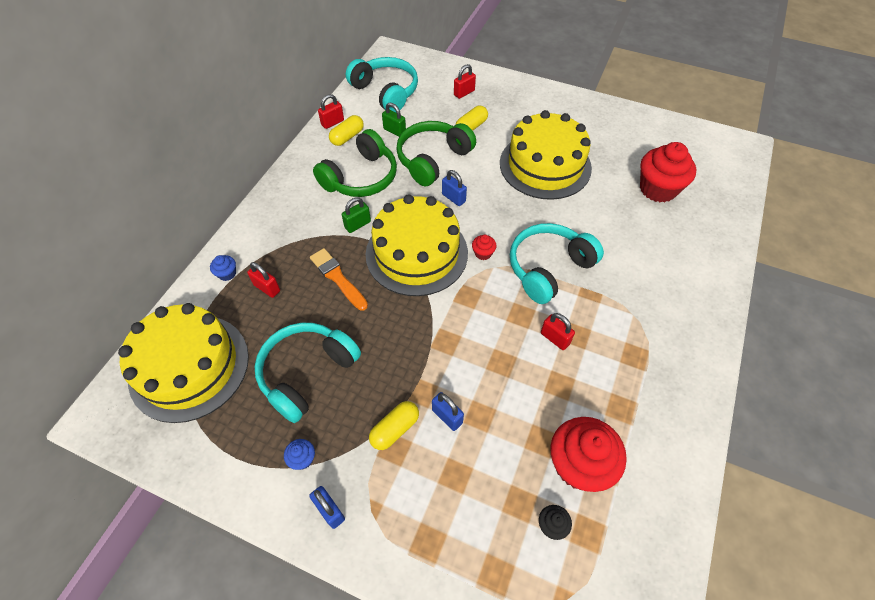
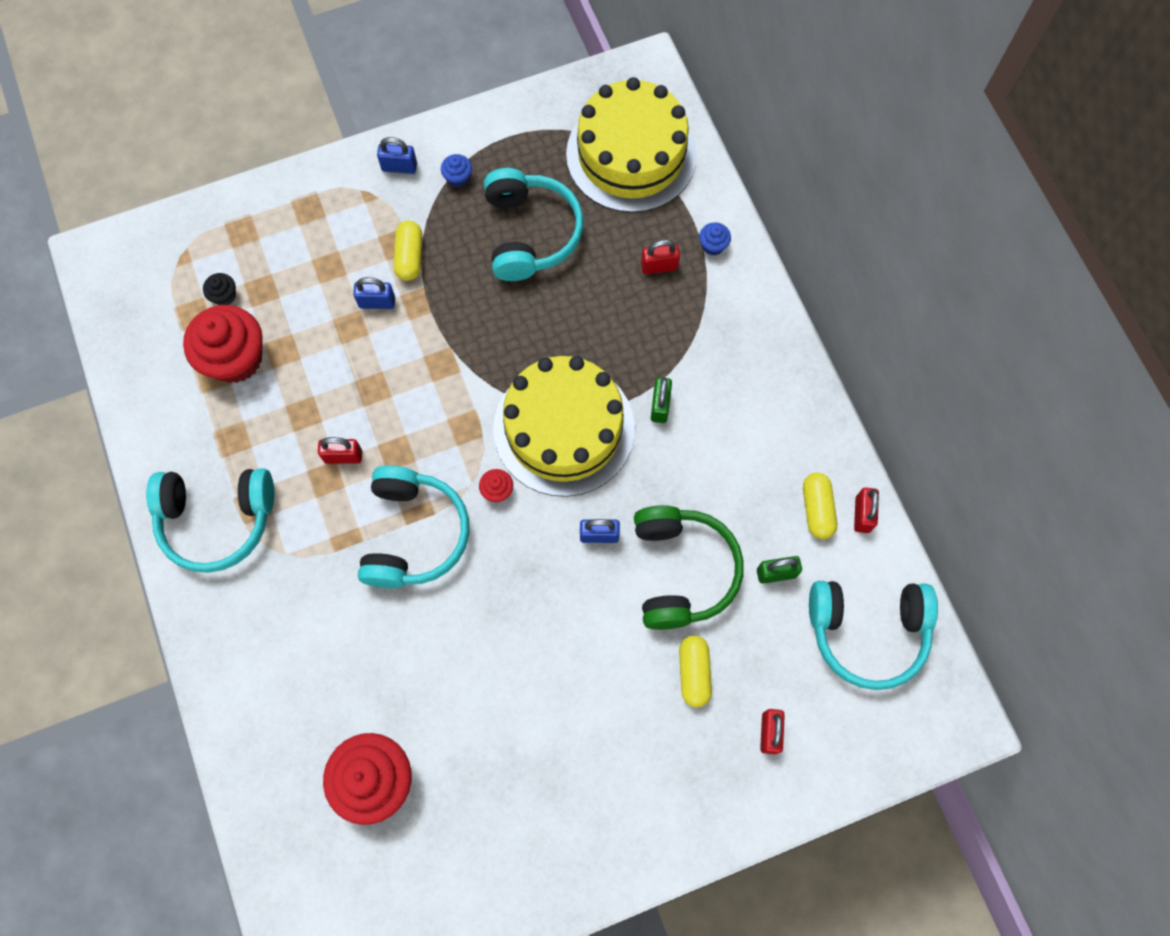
camera: 135 degrees right, 15 degrees up
(337, 278) = (608, 333): orange brush -> none
(361, 177) = (729, 467): green headphones -> none
(545, 165) = (543, 690): yellow cake -> none
(665, 366) = (217, 520): none -> turquoise headphones

